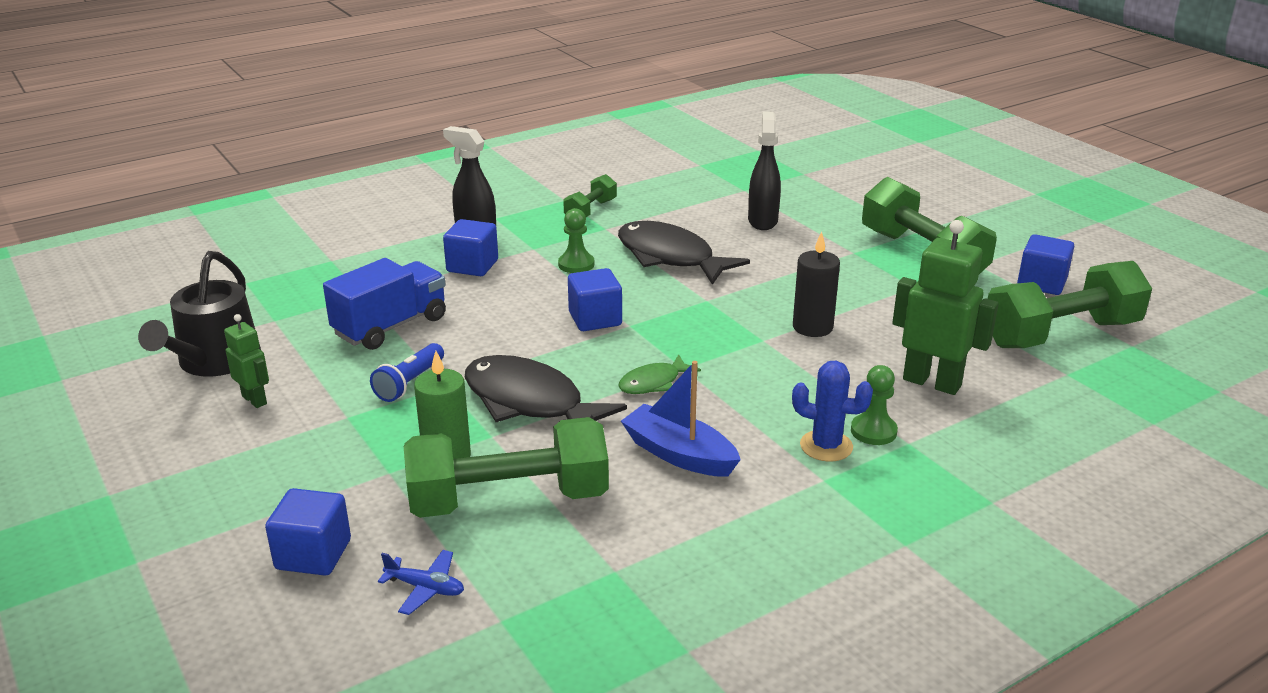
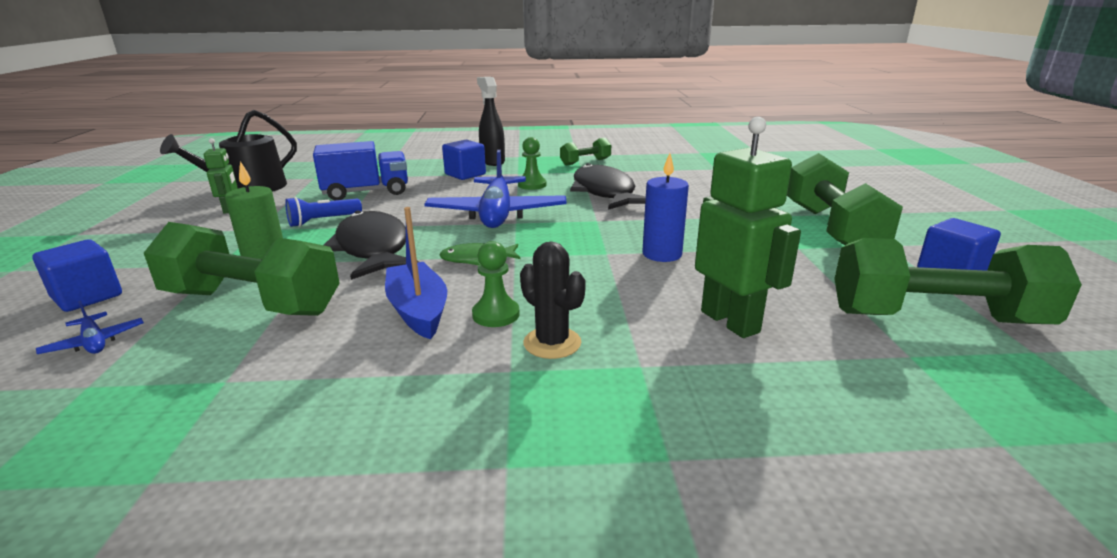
camera: 30 degrees right, 5 degrees down
(595, 319) = (497, 214): blue cube -> blue plane
(762, 221) = (708, 186): black spray bottle -> none
(812, 327) = (662, 254): black candle -> blue candle
(826, 446) = (552, 343): blue cactus -> black cactus
(873, 431) = (615, 345): green pawn -> green pawn (496, 315)

